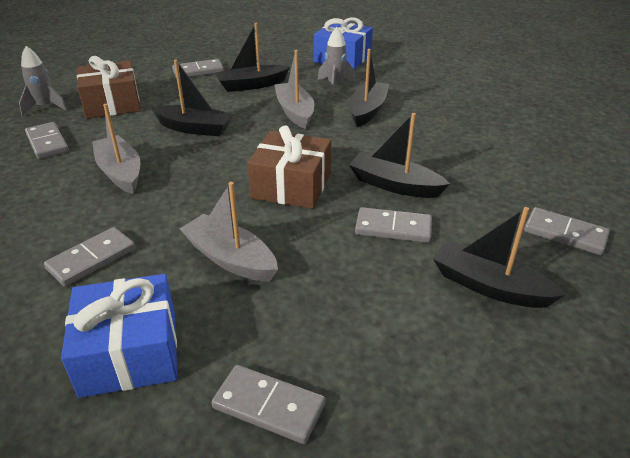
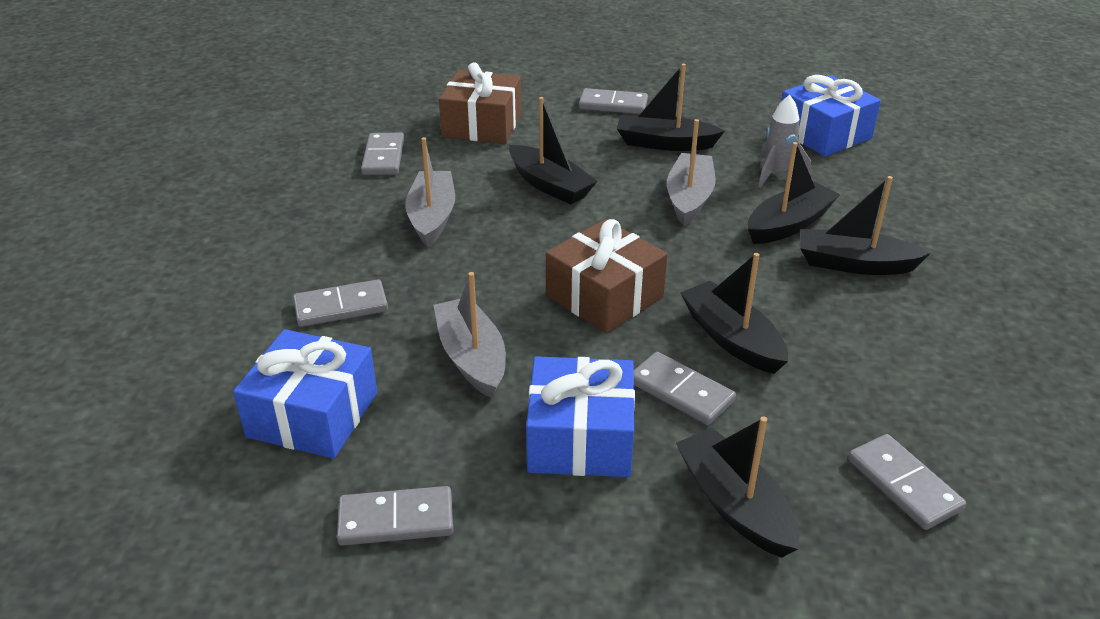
camera: 30 degrees right, 0 degrees up
(45, 107) = (409, 110): grey rocket -> none
(269, 406) = (396, 519): grey domino -> grey domino turned 60 degrees counterclockwise
(355, 284) = (580, 438): none -> blue gift
(423, 122) = (854, 264): none -> black boat

